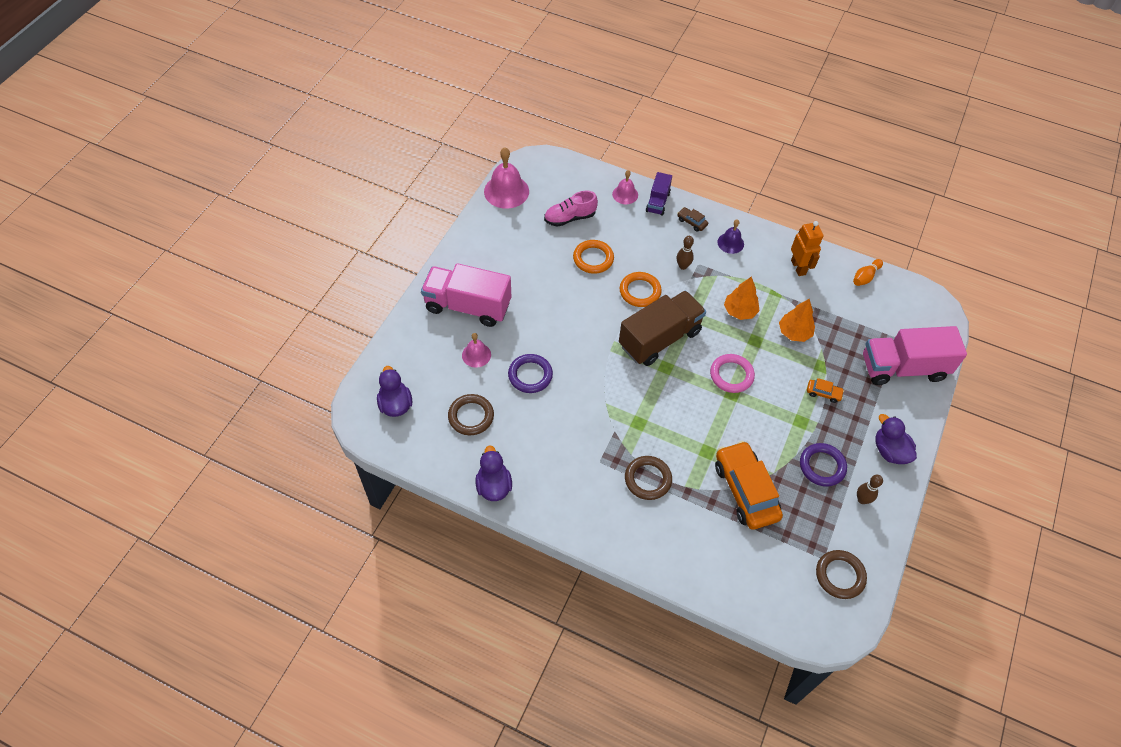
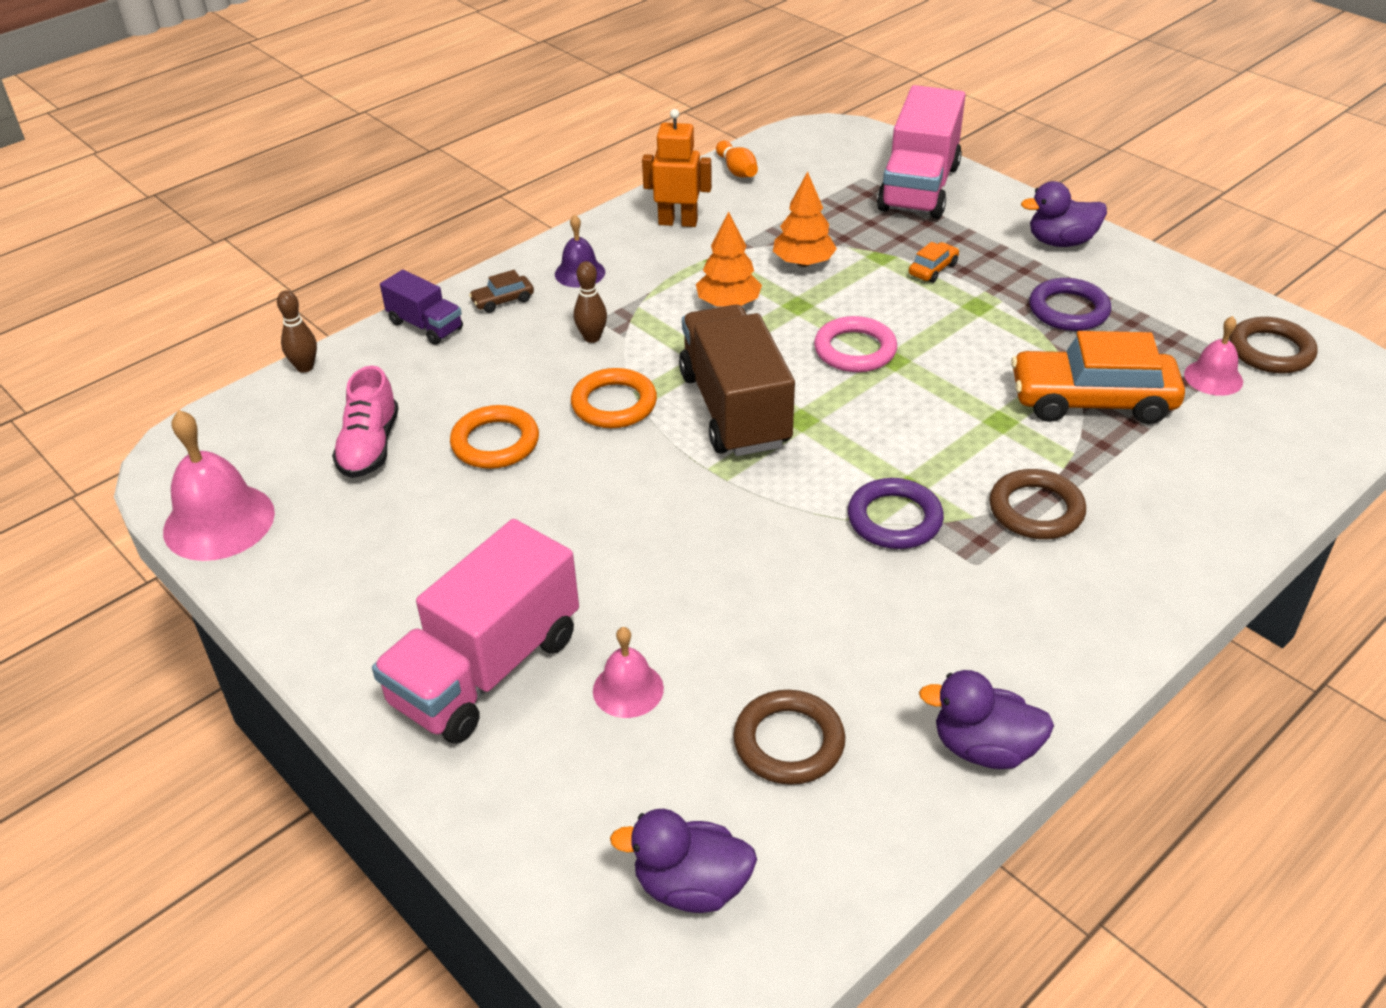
camera: 65 degrees left, 15 degrees down
(530, 375) = (727, 612): purple ring -> purple ring (894, 519)
(625, 194) = (374, 359): pink bell -> pink bell (1213, 377)
(862, 499) = (1139, 291): brown bowling pin -> brown bowling pin (305, 367)

